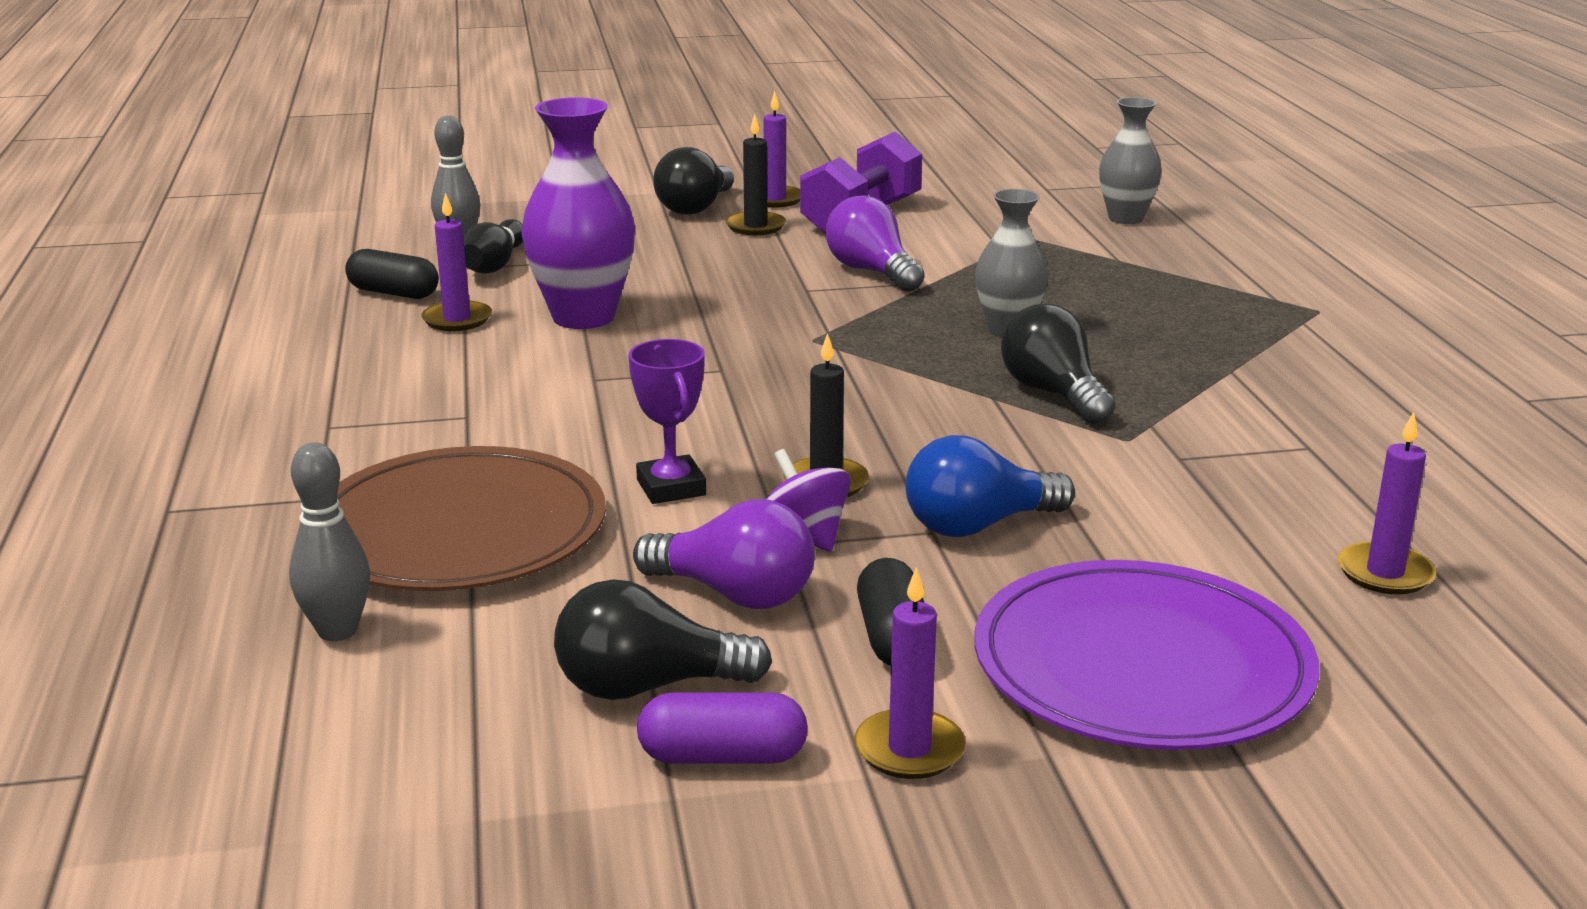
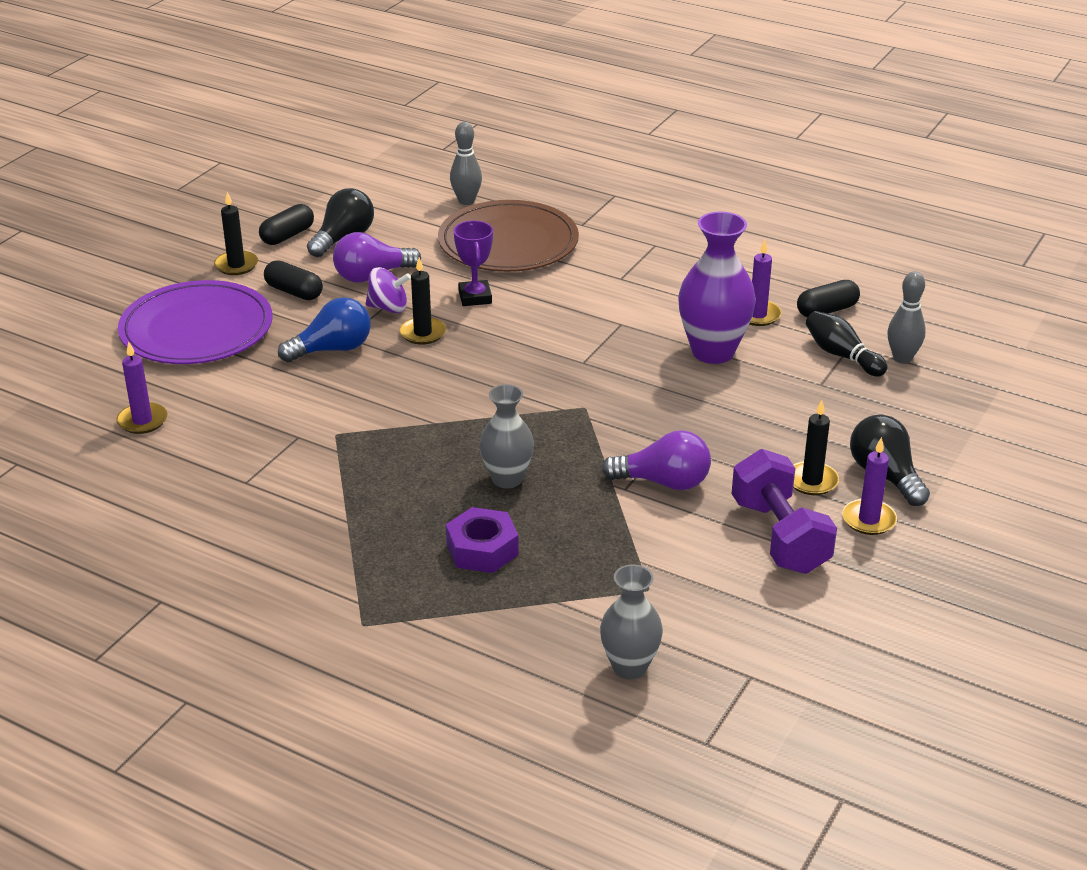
camera: 130 degrees right, 10 degrees up
(671, 487) = (475, 297): purple trophy -> purple trophy turned 60 degrees clockwise
(722, 756) = (287, 236): purple capsule -> black capsule
(909, 749) = (236, 265): purple candle -> black candle
(978, 525) = (332, 349): blue light bulb -> blue light bulb turned 45 degrees clockwise
(1053, 394) = (410, 443): black light bulb -> none
(1125, 303) = (482, 549): none -> purple nut

